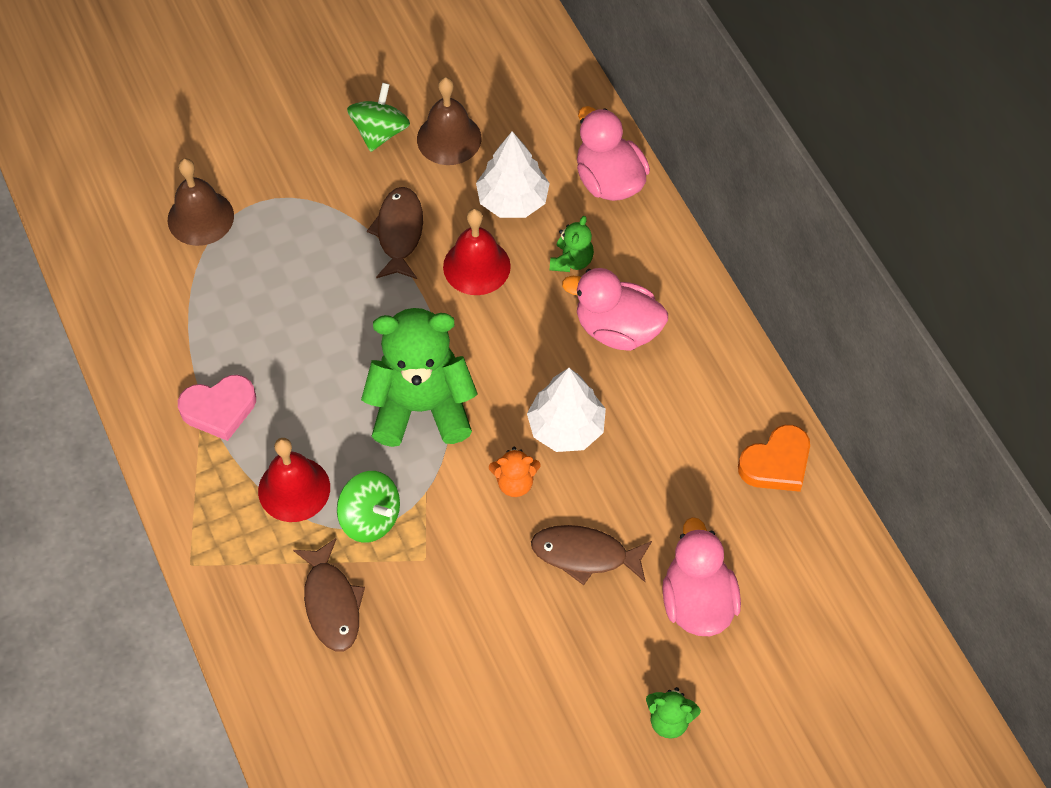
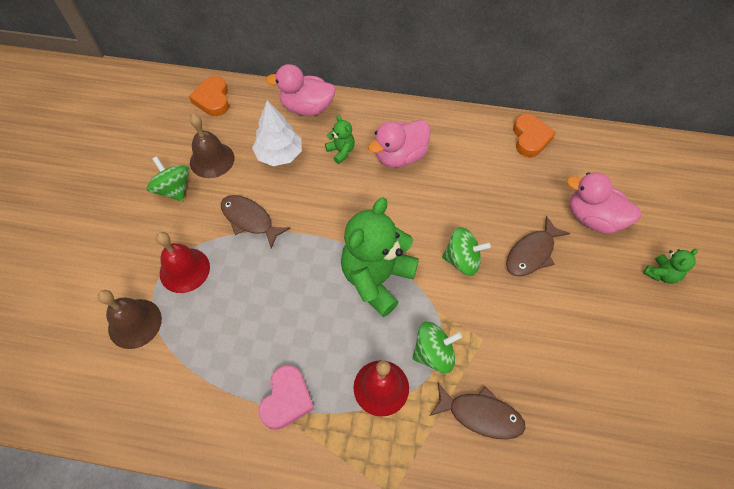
camera: 55 degrees left, 0 degrees up
(476, 266) = (306, 195): red bell -> red bell (184, 270)
(515, 482) = (462, 260): orange teddy bear -> green spinning top
(536, 75) = (213, 99): none -> orange heart
(566, 427) = (444, 214): white tree -> none

